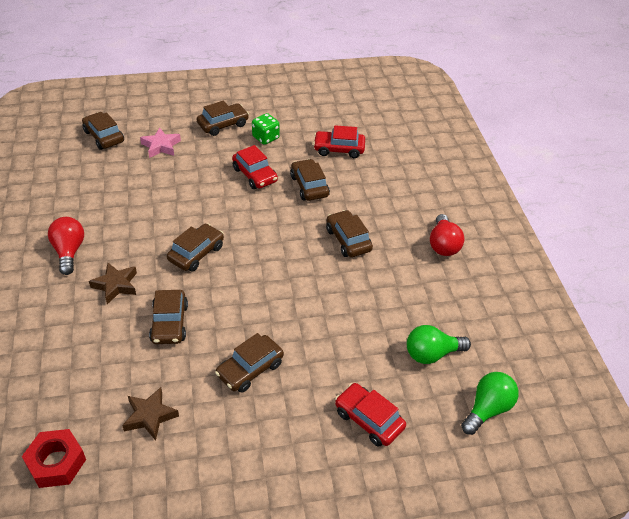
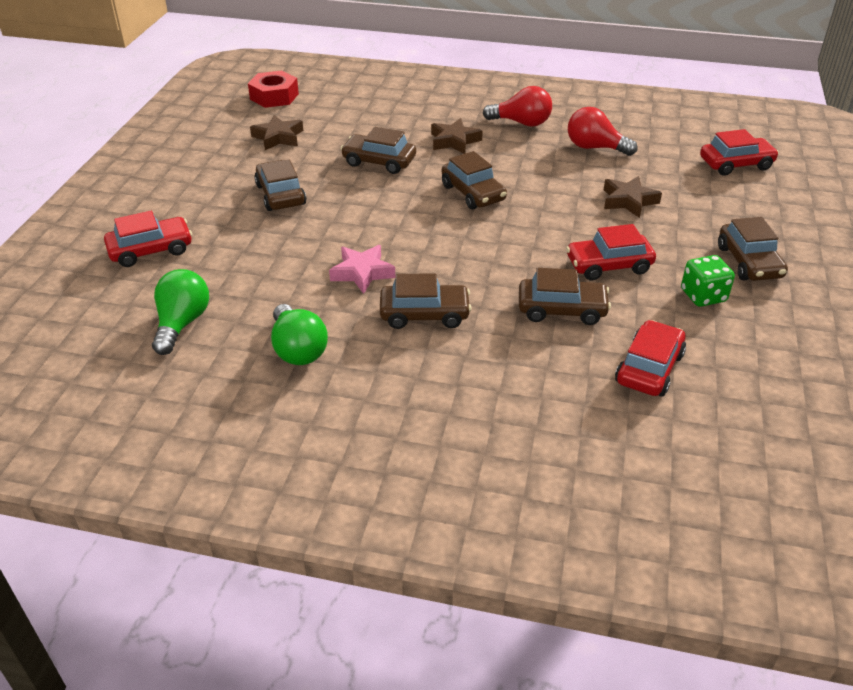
camera: 115 degrees right, 5 degrees down
(104, 136) = (736, 164): brown car -> red car
(161, 146) = (703, 201): pink star -> pink star (362, 273)
(174, 177) = (628, 201): none -> brown star
(443, 245) = (353, 410): red light bulb -> red light bulb (595, 148)
(487, 409) = (70, 340): green light bulb -> green light bulb (298, 349)

